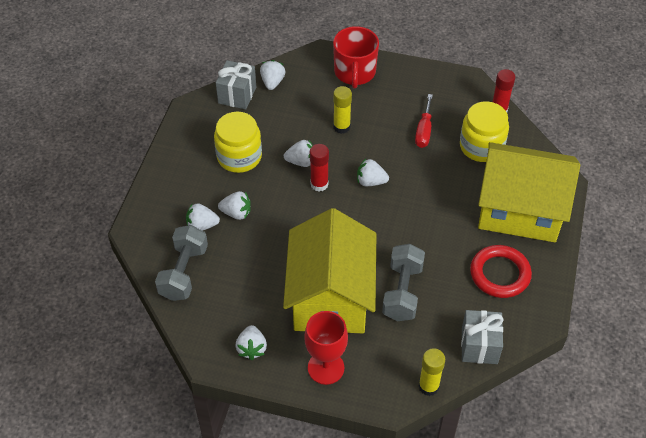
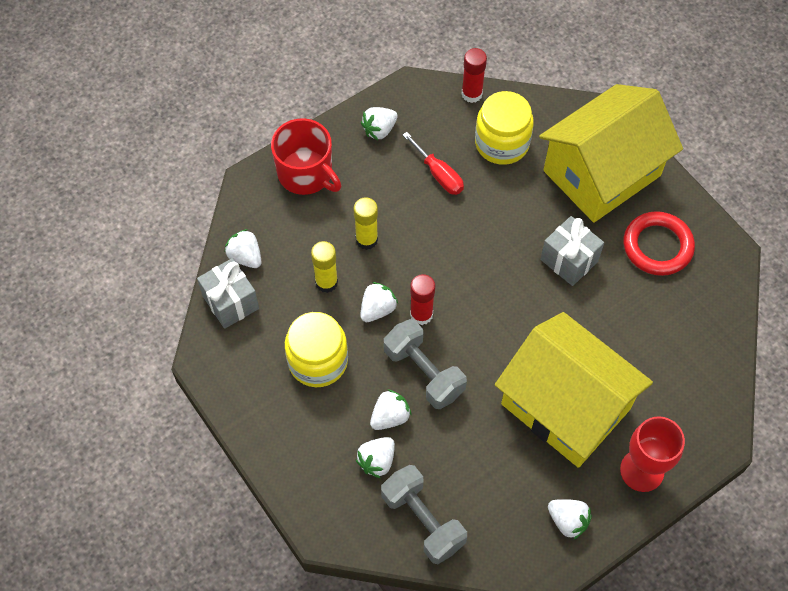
camera: 50 degrees left, 10 degrees up
(370, 181) = (459, 267): white strawberry -> white strawberry (379, 130)
(402, 292) = (611, 341): grey dumbbell -> grey dumbbell (424, 372)
(428, 386) = (729, 398): yellow glue stick -> yellow glue stick (326, 282)
(479, 346) = (719, 324): grey gift -> grey gift (569, 260)

